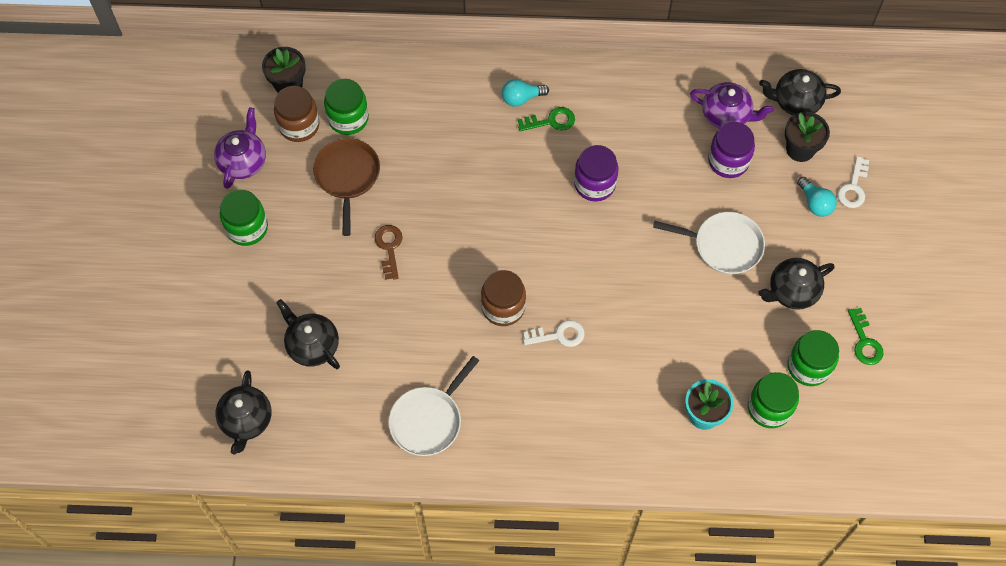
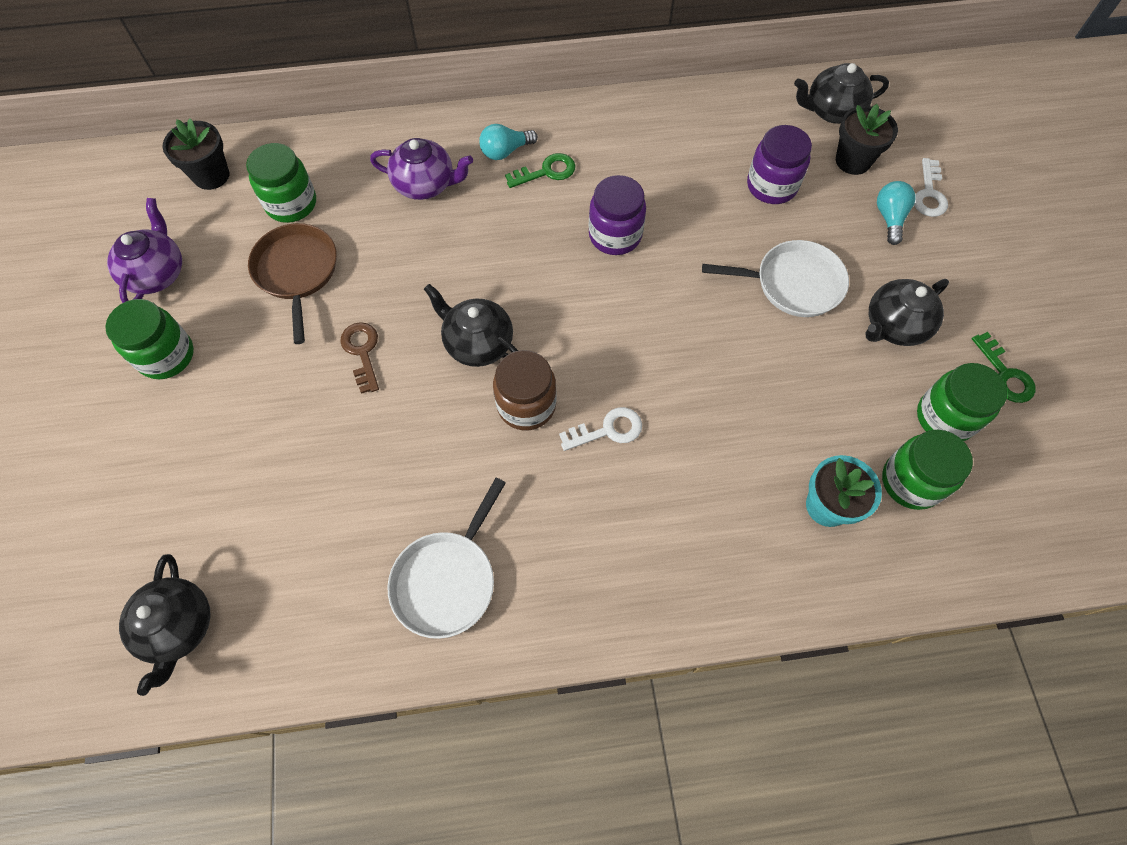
camera: 10 degrees left, 0 degrees up
(299, 125) = (228, 220): brown jar -> none
(312, 345) = (268, 499): black teapot -> black teapot (477, 343)
(726, 115) = (756, 136): purple teapot -> purple teapot (425, 185)
(815, 203) = (889, 218): turquoise light bulb -> turquoise light bulb turned 135 degrees counterclockwise

